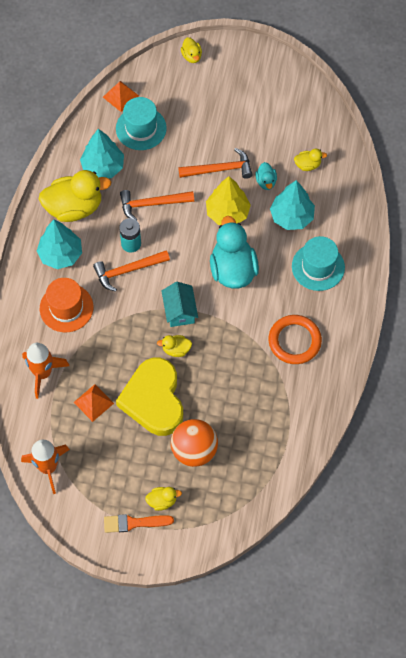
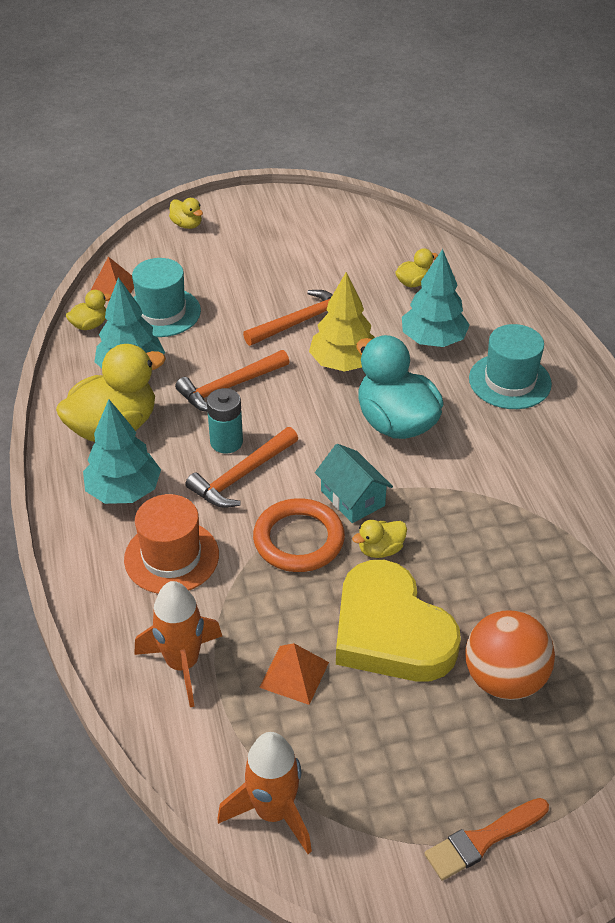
camera: 25 degrees left, 20 degrees down
(162, 501) = (506, 781): yellow duck -> yellow duck (90, 325)
(266, 182) = (372, 315): turquoise duck -> none
(294, 341) = (545, 476): orange ring -> orange ring (298, 539)

